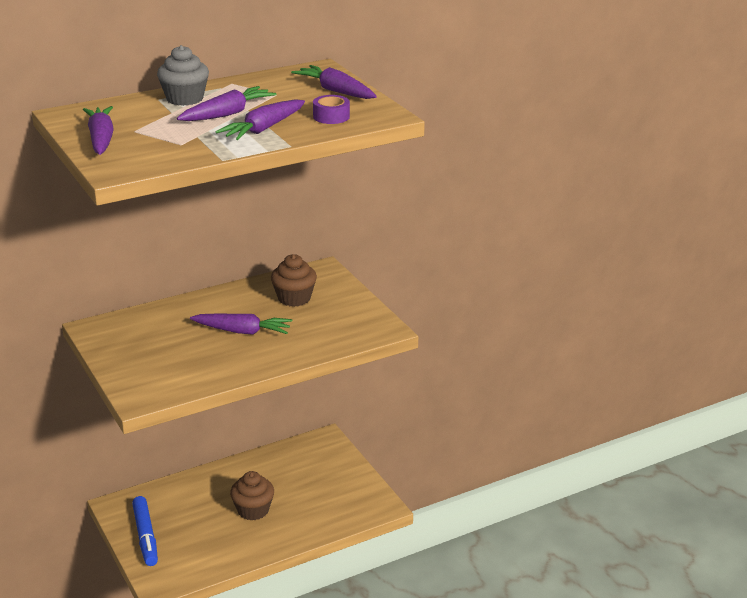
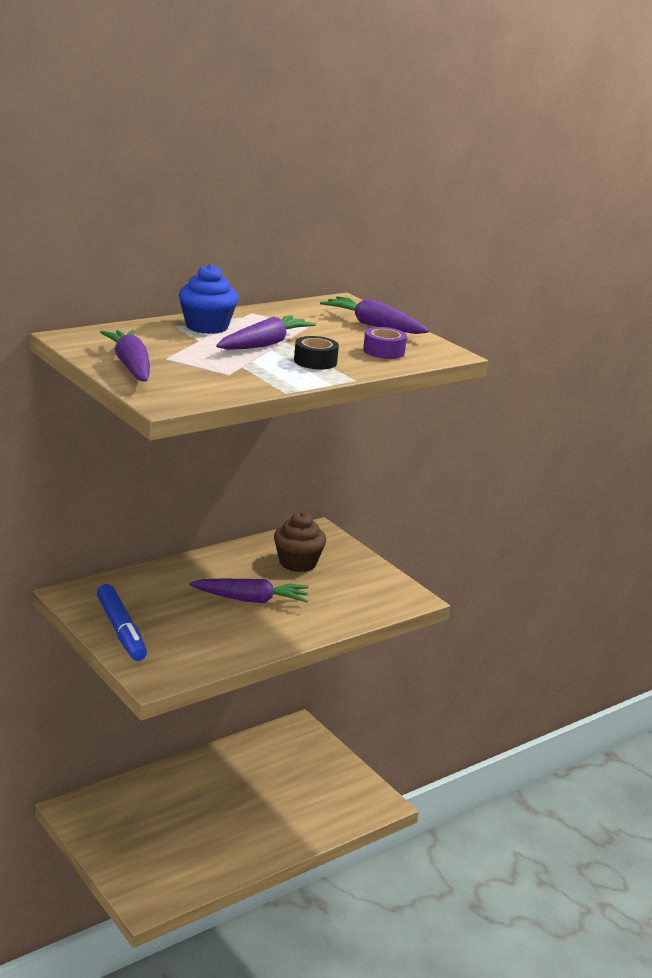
camera: 10 degrees left, 5 degrees down
(146, 536) = (116, 845): blue marker -> blue marker (121, 630)
(185, 99) = (207, 327): grey cupcake -> blue cupcake
(253, 510) = (236, 811): brown cupcake -> none
(264, 129) = (315, 361): purple carrot -> black tape

